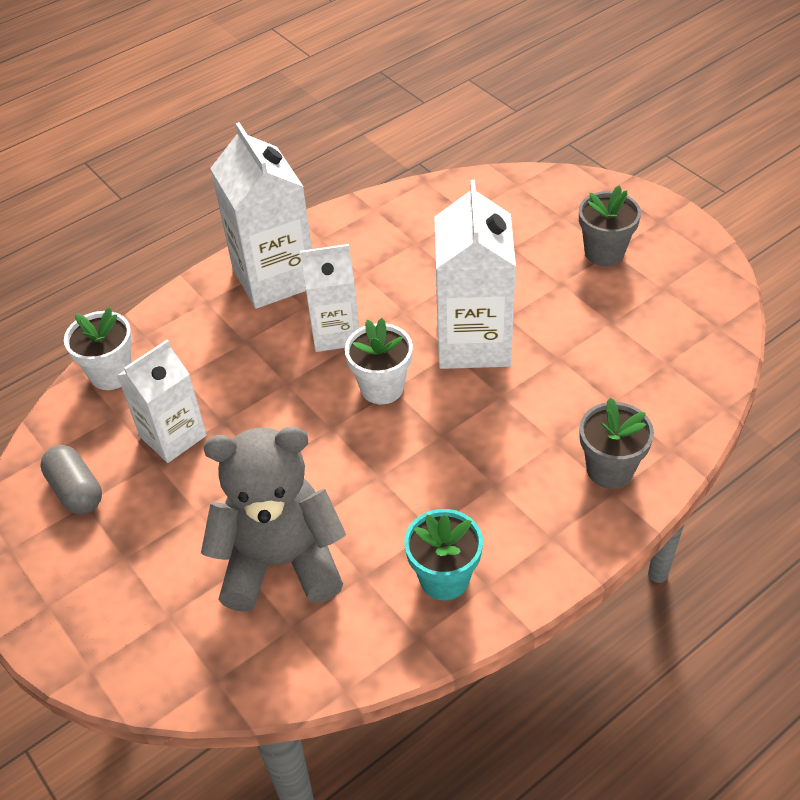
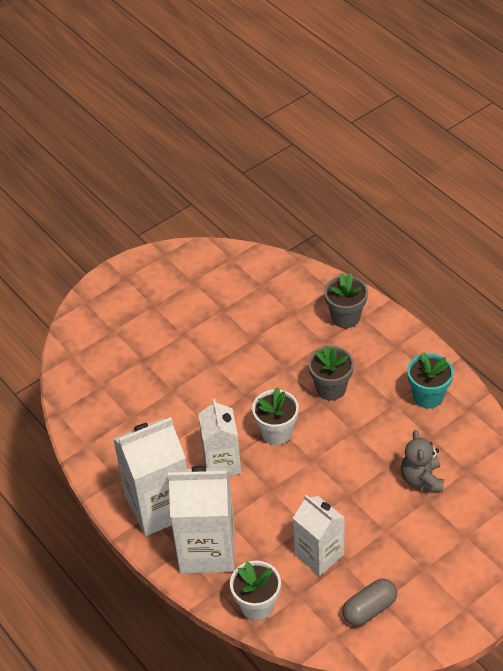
camera: 90 degrees left, 0 degrees up
(281, 562) = (421, 479): grey teddy bear -> grey teddy bear, size x0.56
(473, 342) = (236, 382): white carton -> white carton (207, 549)
(604, 252) = (154, 309): grey flower pot -> grey flower pot (331, 388)

